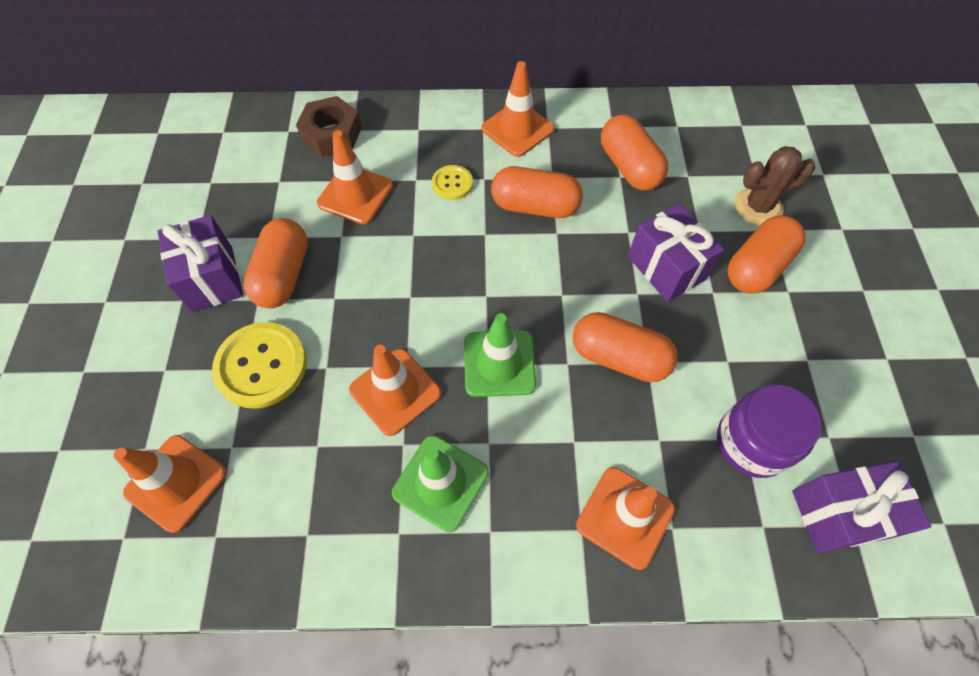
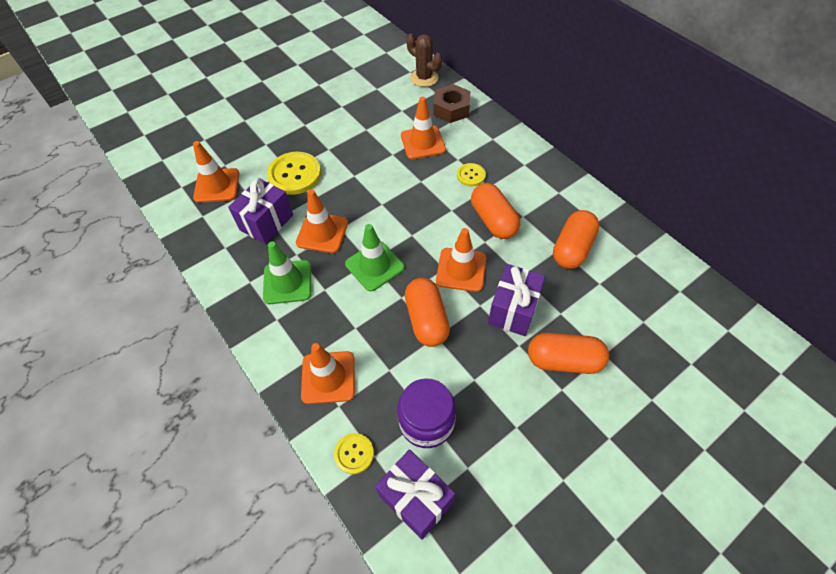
camera: 55 degrees right, 5 degrees down
(212, 278) = (325, 126): purple gift -> purple gift (266, 222)
(283, 275) = (349, 149): orange capsule -> none
(517, 129) = (541, 179): orange traffic cone -> orange traffic cone (461, 270)
(748, 548) = (354, 454): none -> yellow button
(758, 207) = (615, 336): brown cactus -> brown cactus (424, 78)

